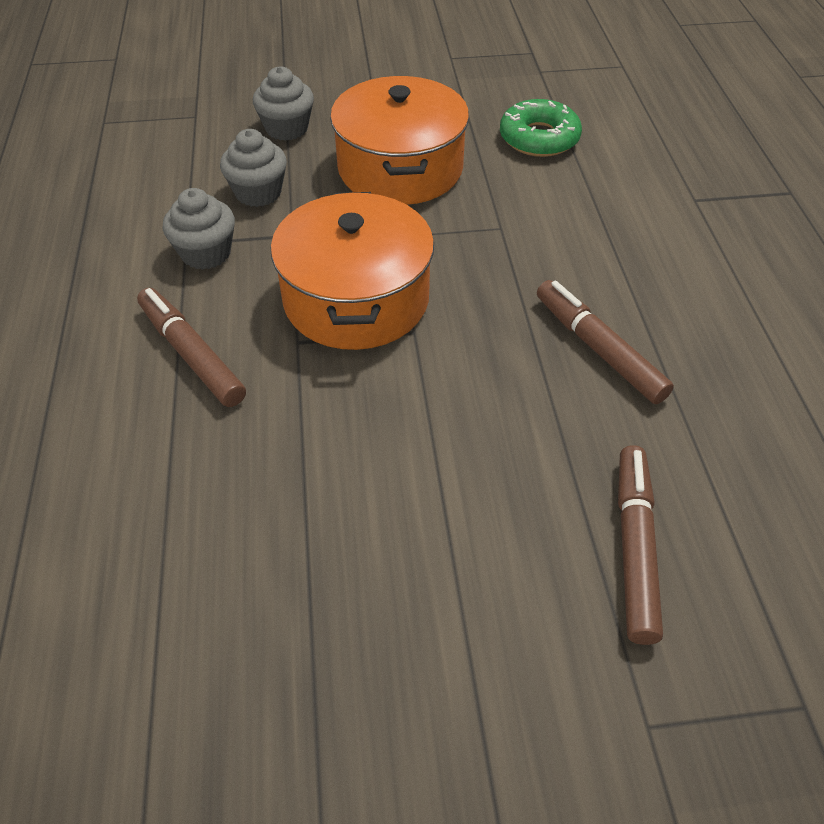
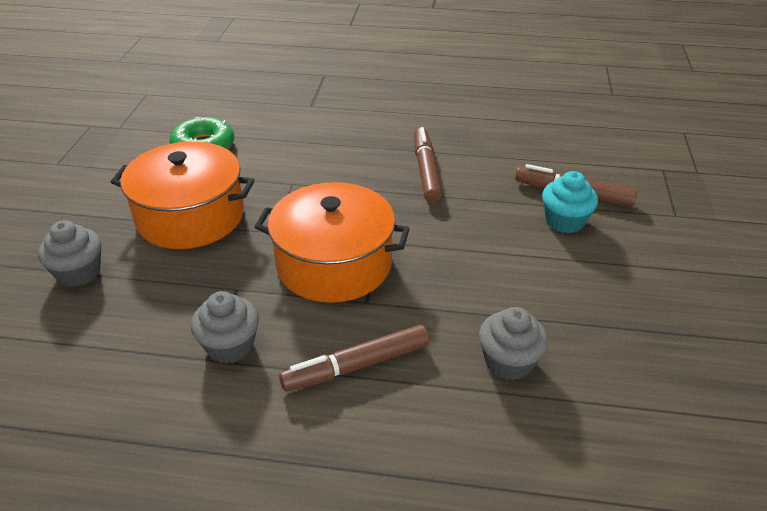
camera: 75 degrees left, 10 degrees down
(258, 193) = (164, 302): grey cupcake -> grey cupcake (509, 362)
(548, 540) = (564, 221): none -> turquoise cupcake
(598, 349) = (426, 171): brown marker -> brown marker turned 105 degrees clockwise

